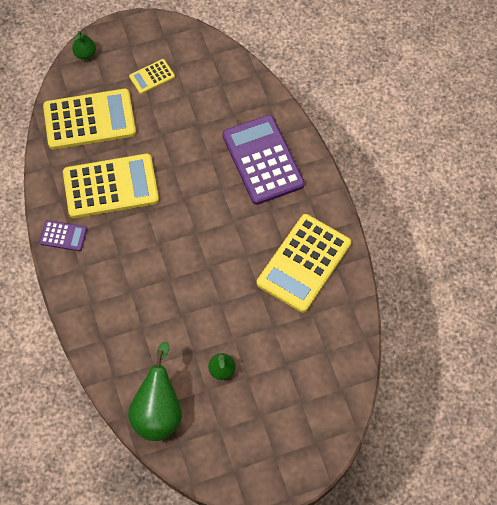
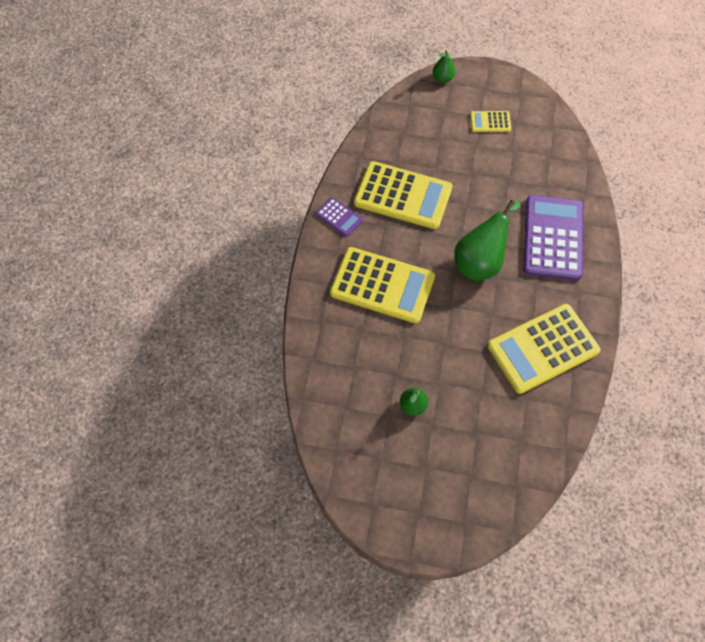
camera: 30 degrees right, 0 degrees up
(89, 120) = (416, 133): yellow calculator -> yellow calculator (382, 285)
(158, 412) = (334, 411): green pear -> green pear (479, 261)

